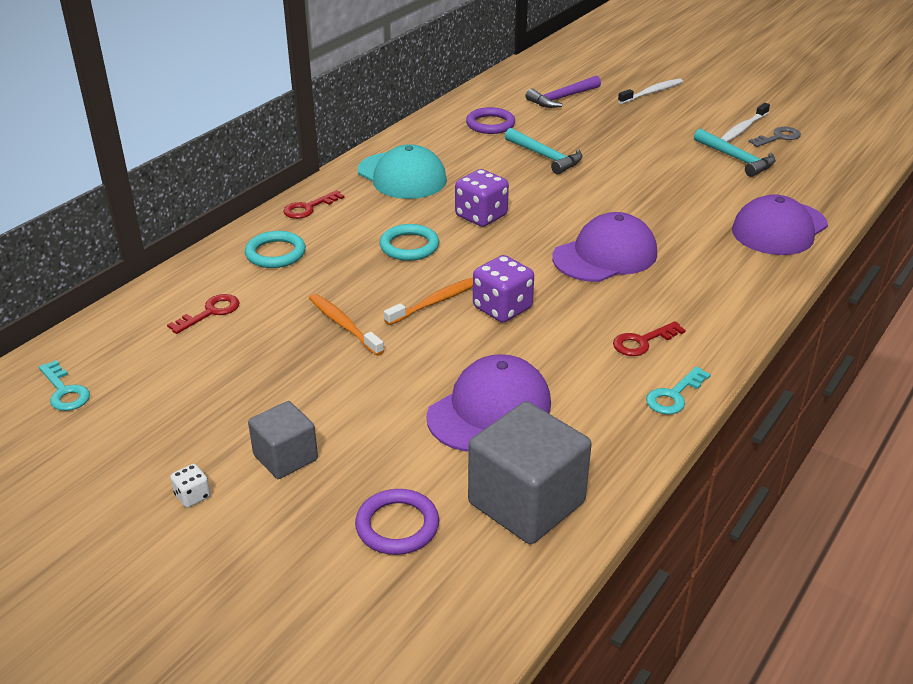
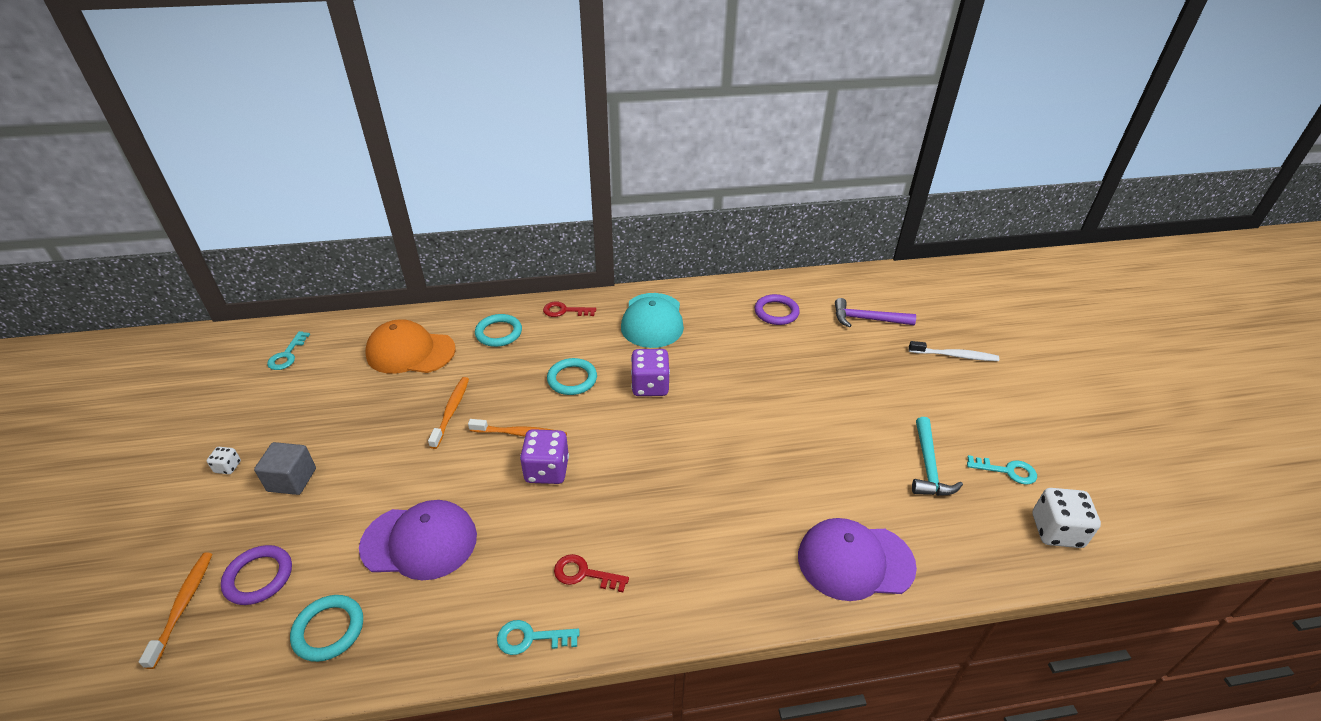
camera: 45 degrees right, 5 degrees up
(210, 312) = (410, 352): red key -> orange cap
(366, 592) = (183, 606): none -> orange toothbrush
(526, 502) = (329, 630): grey cube -> turquoise ring
(545, 157) = (771, 364): turquoise hammer -> none
(605, 255) = (677, 480): purple cap -> none
(743, 129) = (985, 440): white toothbrush -> none
(778, 137) = (1007, 471): grey key -> turquoise key
(845, 152) = (1056, 531): none -> white dice

